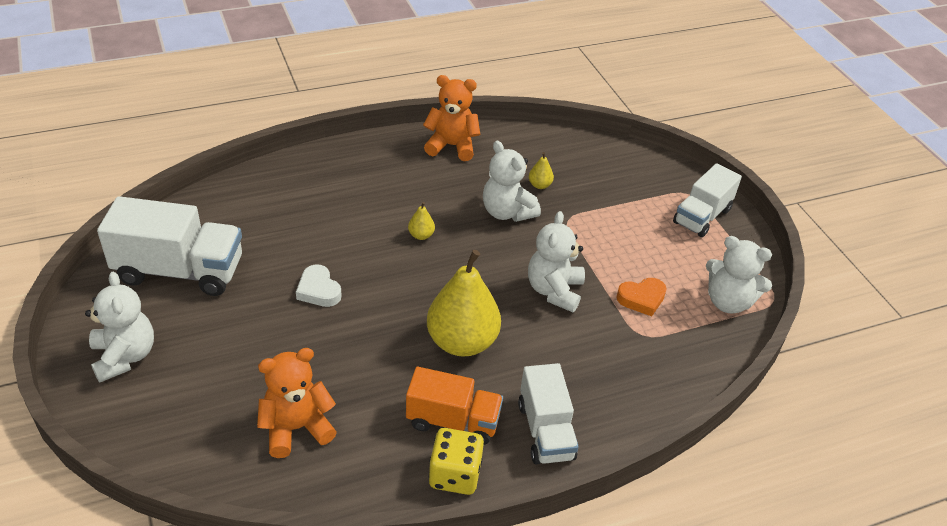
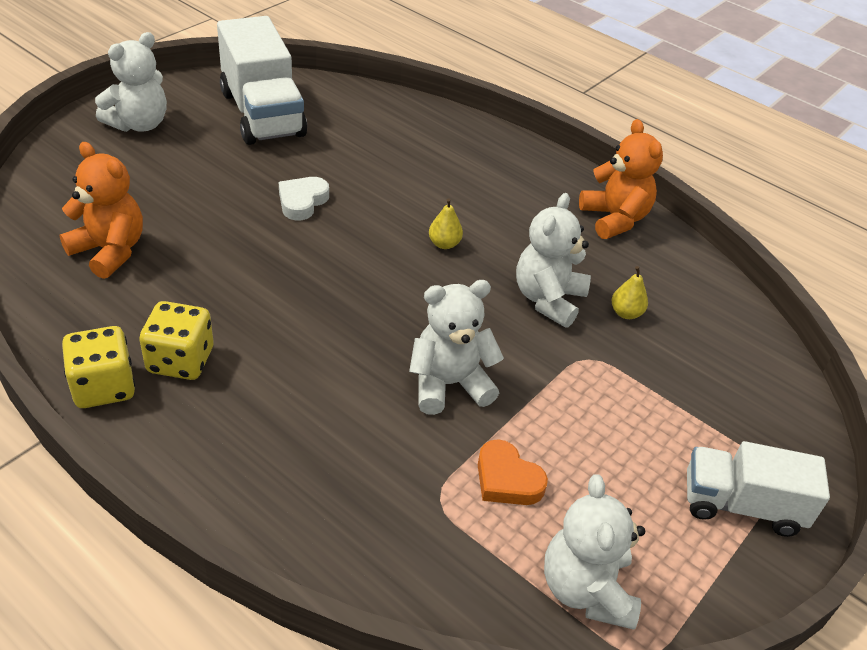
camera: 60 degrees right, 0 degrees up
(453, 421) = (180, 360): orange truck -> yellow dice
(462, 342) = (304, 329): yellow pear -> none
(545, 431) = (209, 447): white truck -> none

